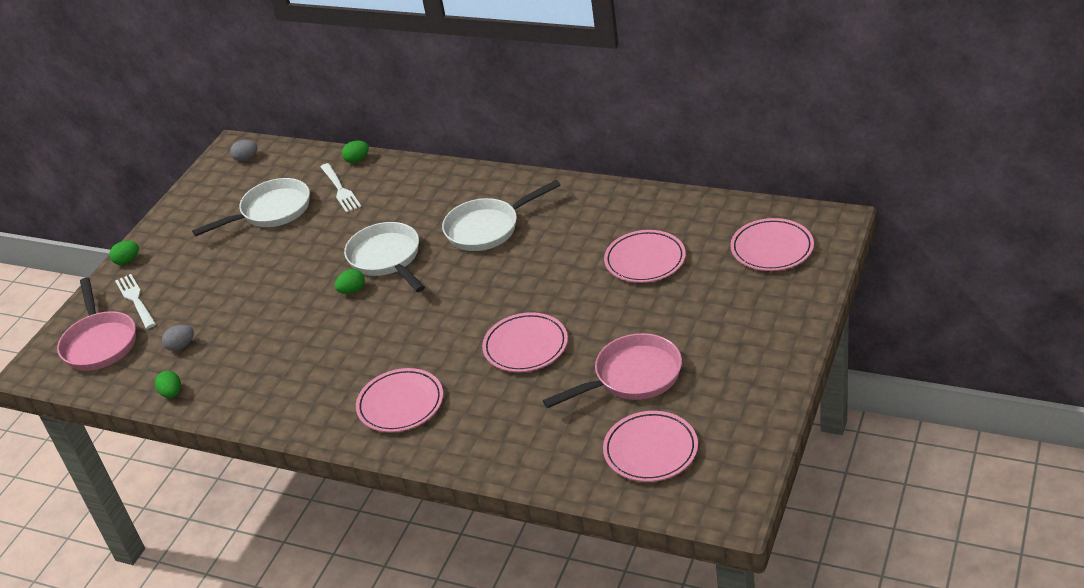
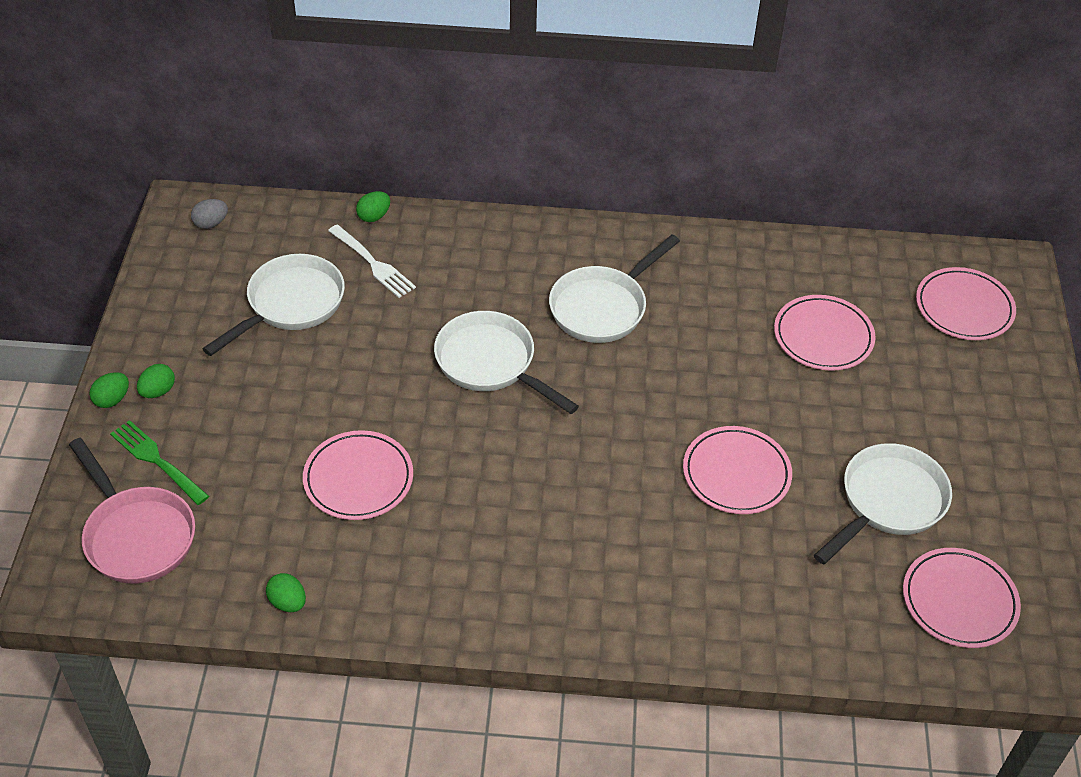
camera: 25 degrees left, 10 degrees up
(136, 300) = (158, 461): white fork -> green fork
(181, 346) = (264, 526): grey egg -> none
(352, 290) = (467, 416): green egg -> green egg (158, 391)
(400, 404) = (617, 577): pink plate -> pink plate (358, 479)
(632, 377) = (888, 502): pink pan -> white pan

